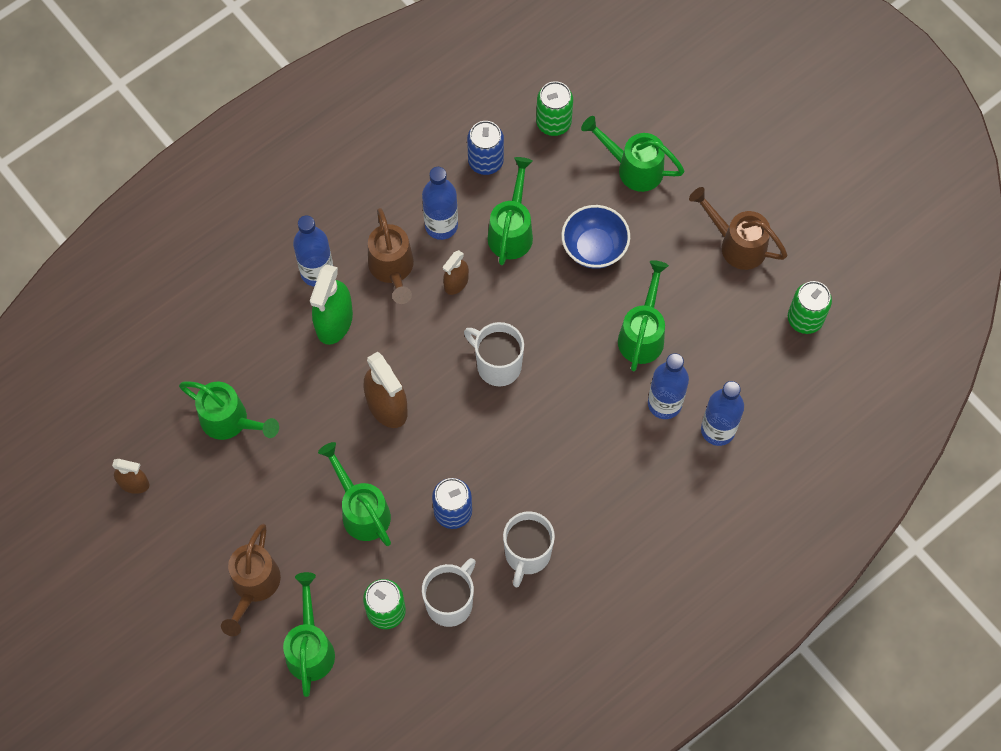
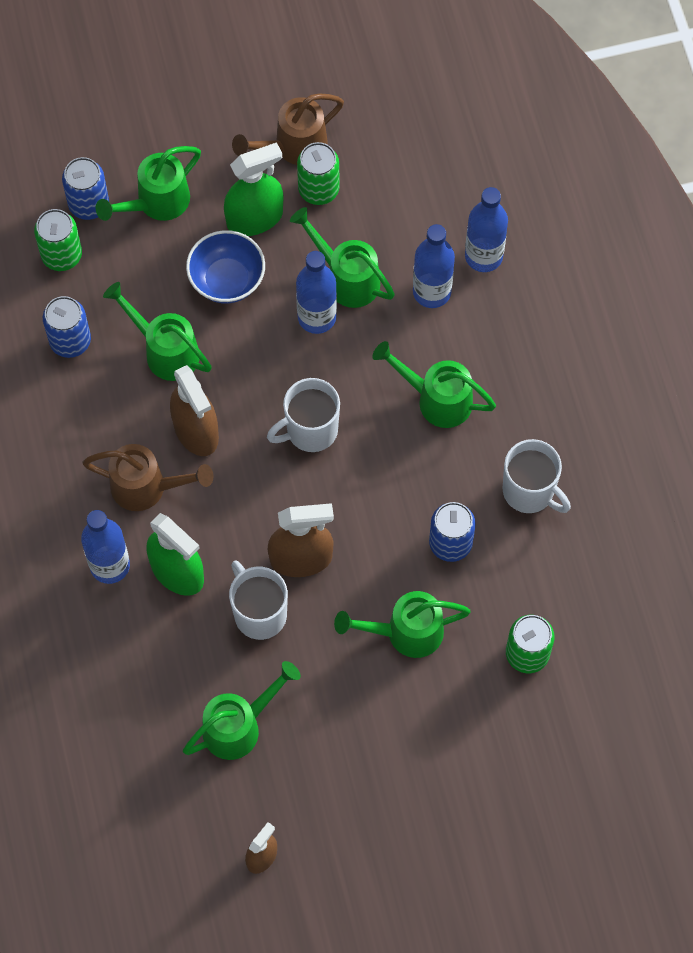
camera: 65 degrees left, 0 degrees up
(253, 586) = (438, 776): brown watering can -> none
(310, 648) = (532, 746): green watering can -> green watering can (437, 399)
(441, 225) = (122, 417): blue bottle -> blue bottle (317, 317)
(450, 602) = (546, 587): white mug -> white mug (259, 613)
(456, 283) = (196, 431): brown spray bottle -> brown spray bottle, size x1.73
(606, 121) = (88, 204): none -> blue can
(658, 244) = (255, 218): none -> green spray bottle
(805, 319) = (406, 123): green can -> green can (318, 189)

